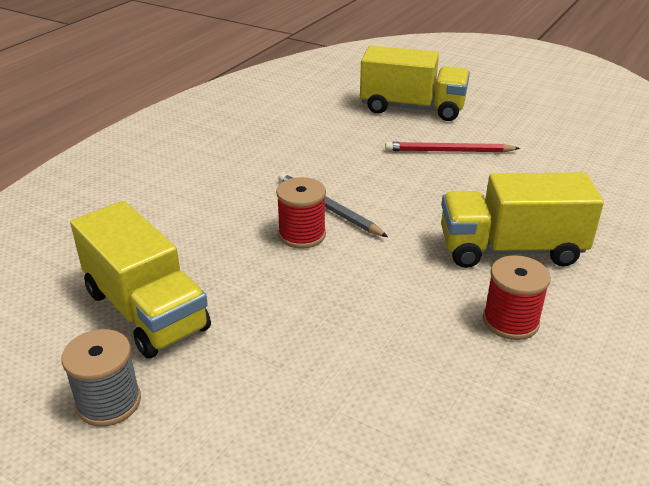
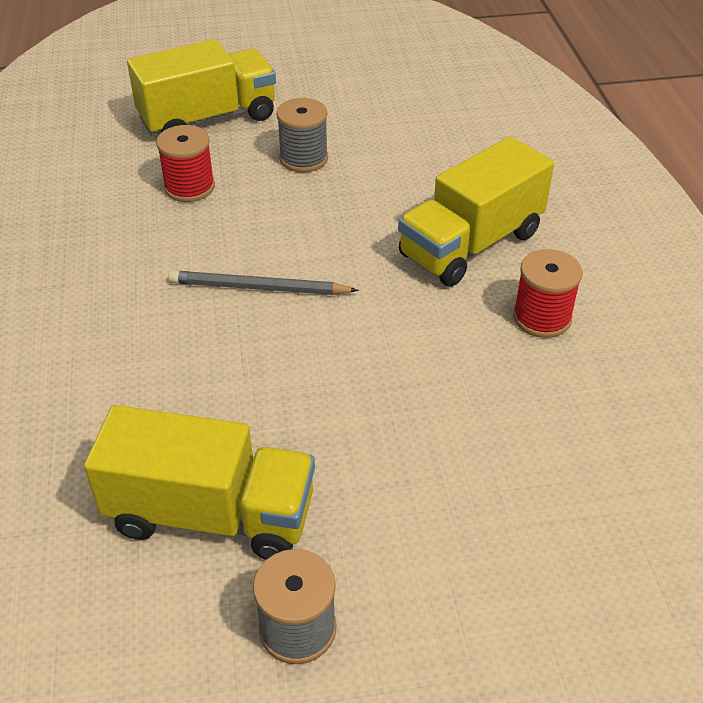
camera: 40 degrees left, 10 degrees up
(302, 235) = (268, 334): red spool -> red spool (189, 187)
(448, 151) = (303, 158): red pencil -> grey spool

